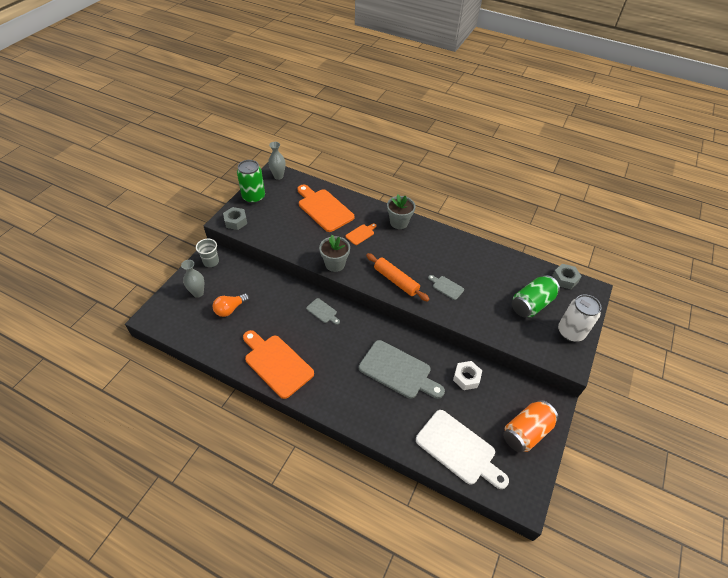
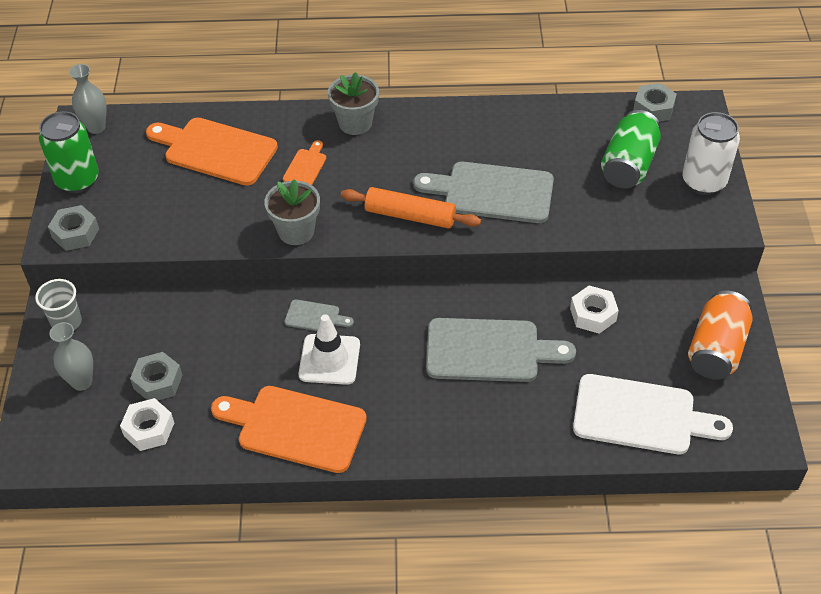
camera: 25 degrees left, 0 degrees up
(211, 330) = (149, 429): none -> white nut
(230, 309) = (158, 382): orange light bulb -> grey nut
(315, 336) = (329, 359): none -> white traffic cone
(446, 287) = (492, 192): grey cutting board -> grey cutting board, size x2.14

